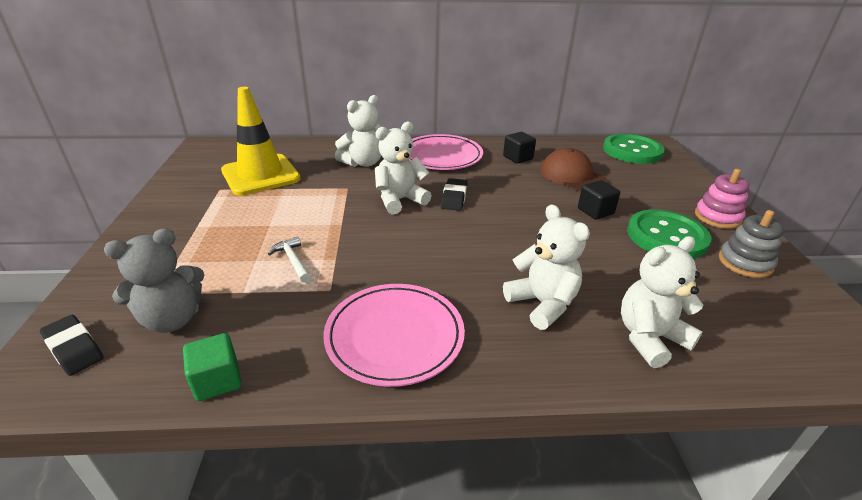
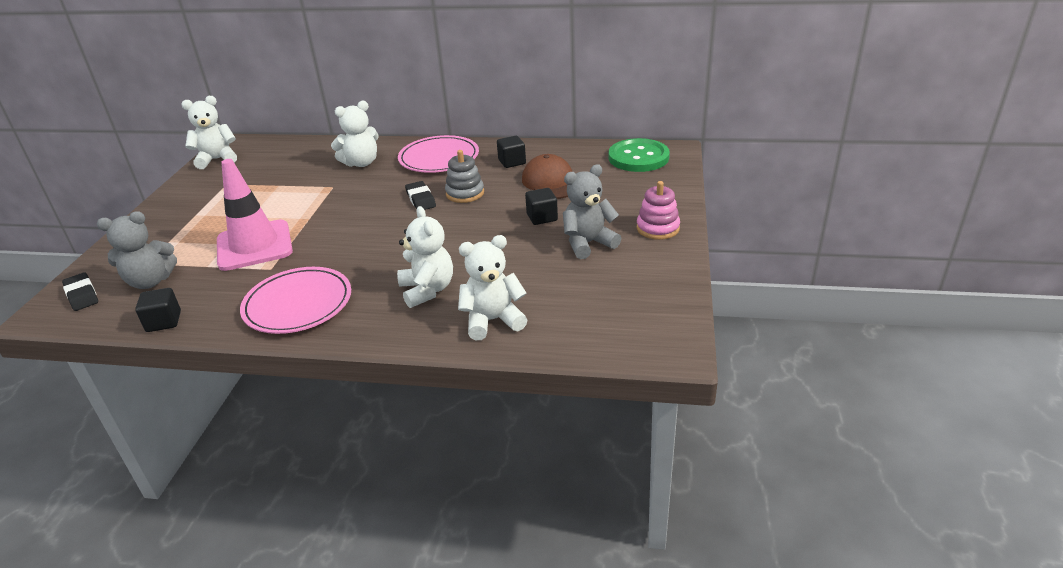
camera: 15 degrees right, 0 degrees up
(217, 380) = (164, 321): green cube -> black cube
(260, 175) = (266, 172): yellow traffic cone -> none
(293, 260) = (254, 246): white hammer -> pink traffic cone
(400, 200) = (371, 200): white teddy bear -> white teddy bear (217, 159)
(454, 198) = (421, 199): black eraser -> black eraser turned 45 degrees counterclockwise
(666, 236) = (588, 243): green button -> grey teddy bear
(745, 263) = (639, 270): grey stacking toy -> grey stacking toy (465, 193)

